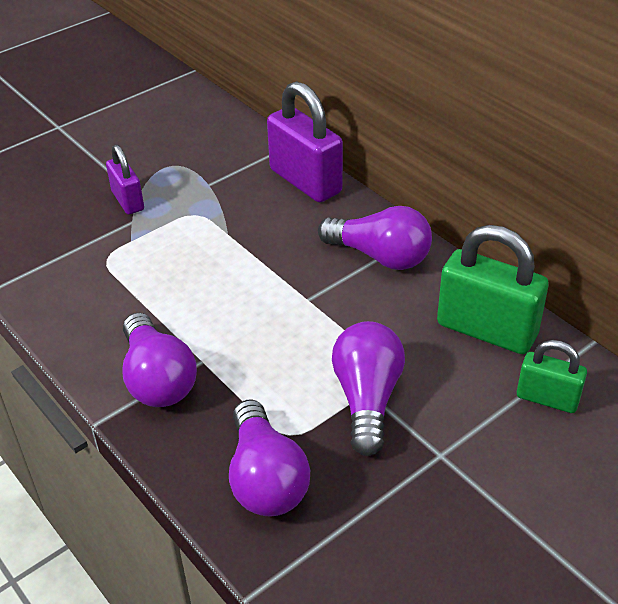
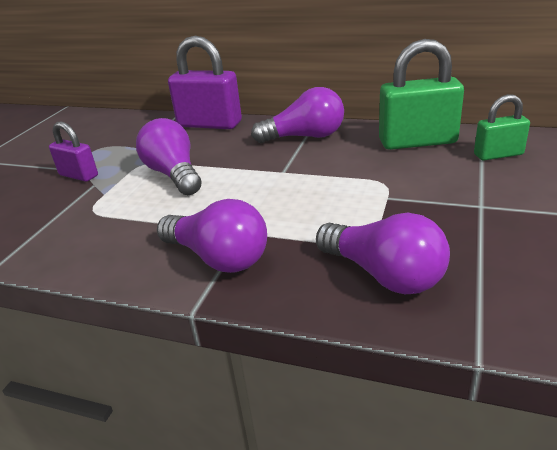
camera: 30 degrees left, 10 degrees down
(367, 399) = (393, 200): purple light bulb -> purple light bulb (174, 175)

